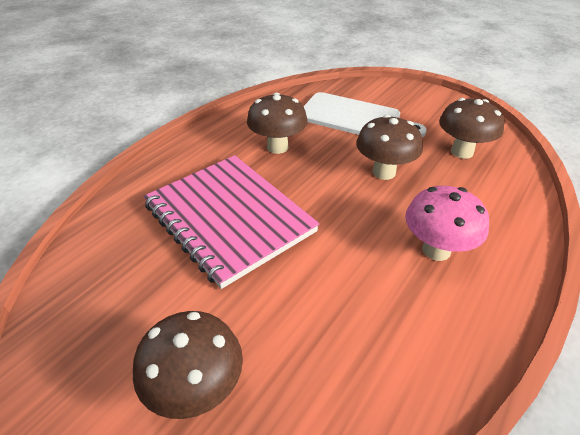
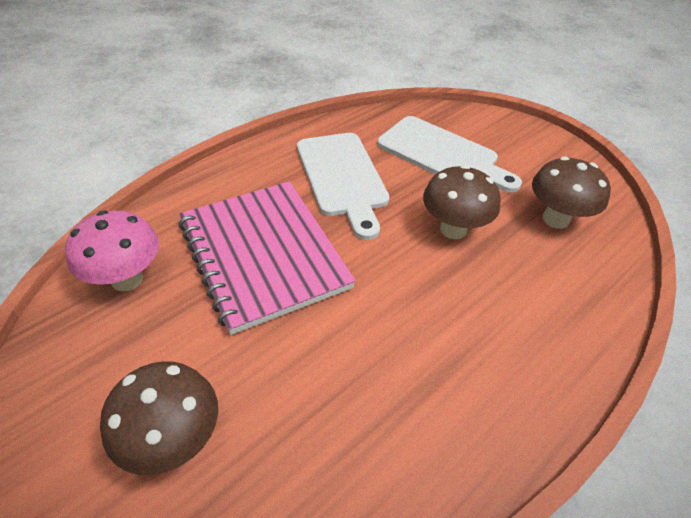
camera: 10 degrees right, 5 degrees up
(277, 147) = (342, 177): brown mushroom -> white cutting board
(436, 250) = (480, 336): pink mushroom -> pink mushroom (127, 279)

